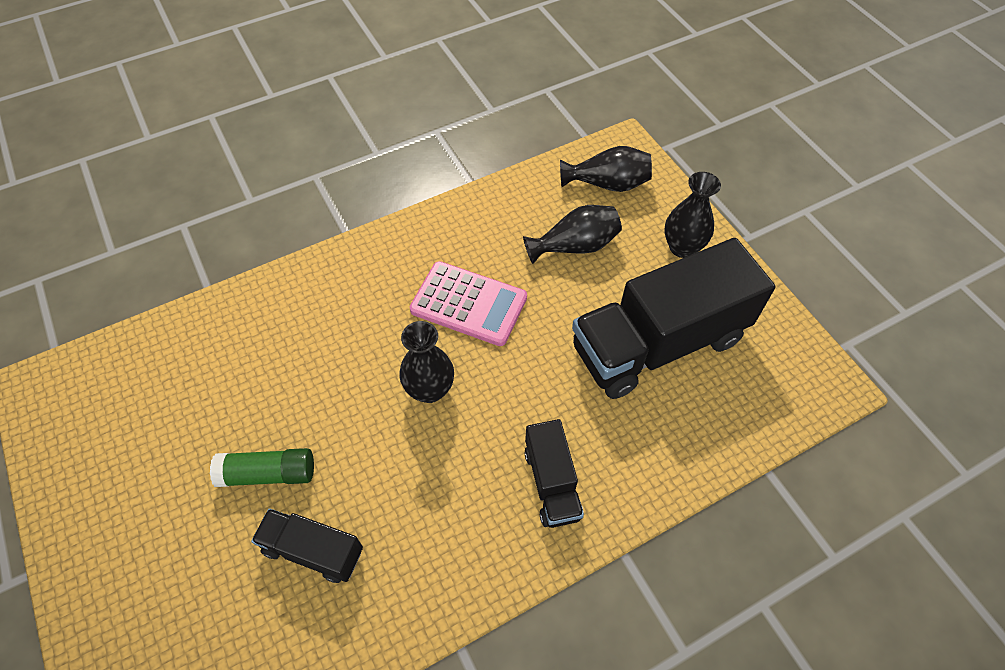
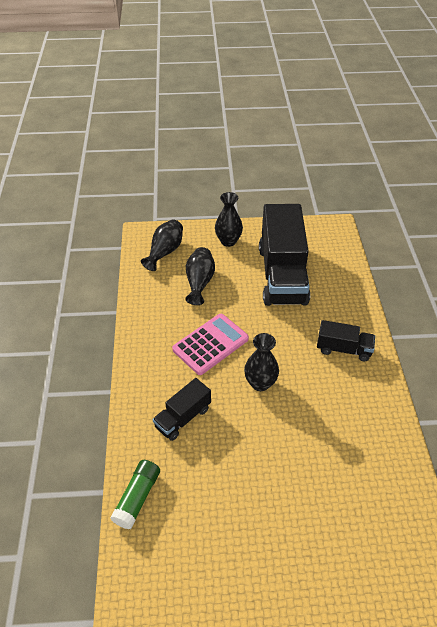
camera: 65 degrees left, 10 degrees down
(268, 473) = (279, 487): green glue stick -> green glue stick (137, 497)
(313, 550) = (341, 476): black truck -> black truck (183, 417)

